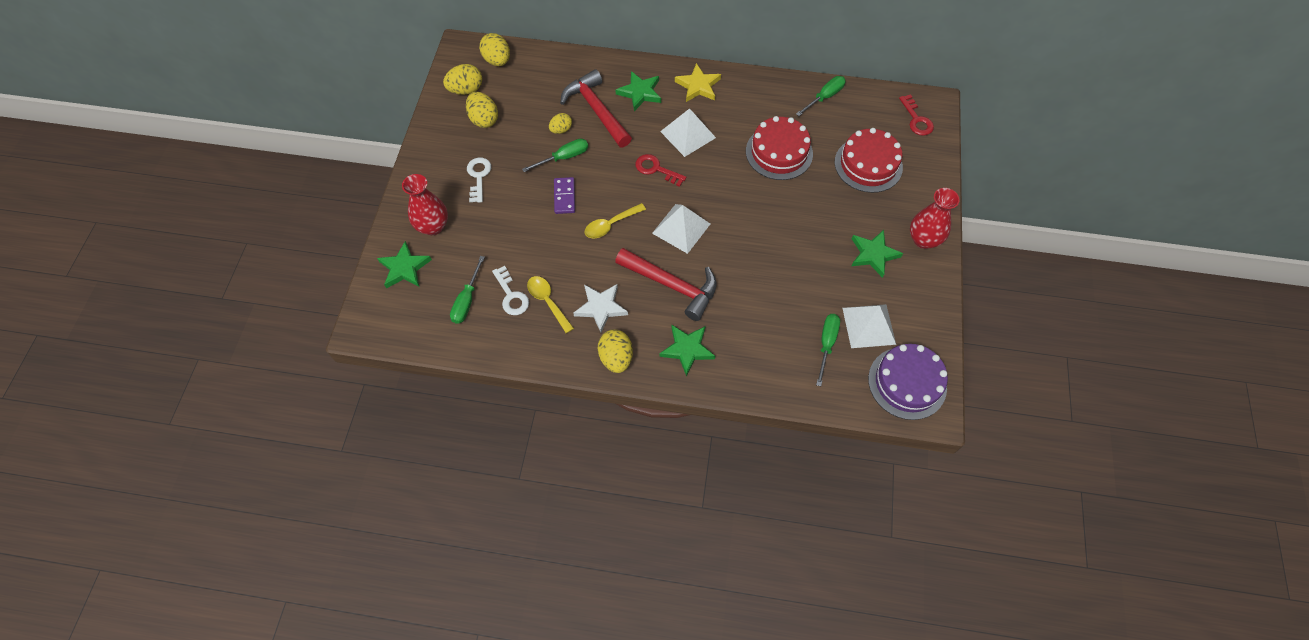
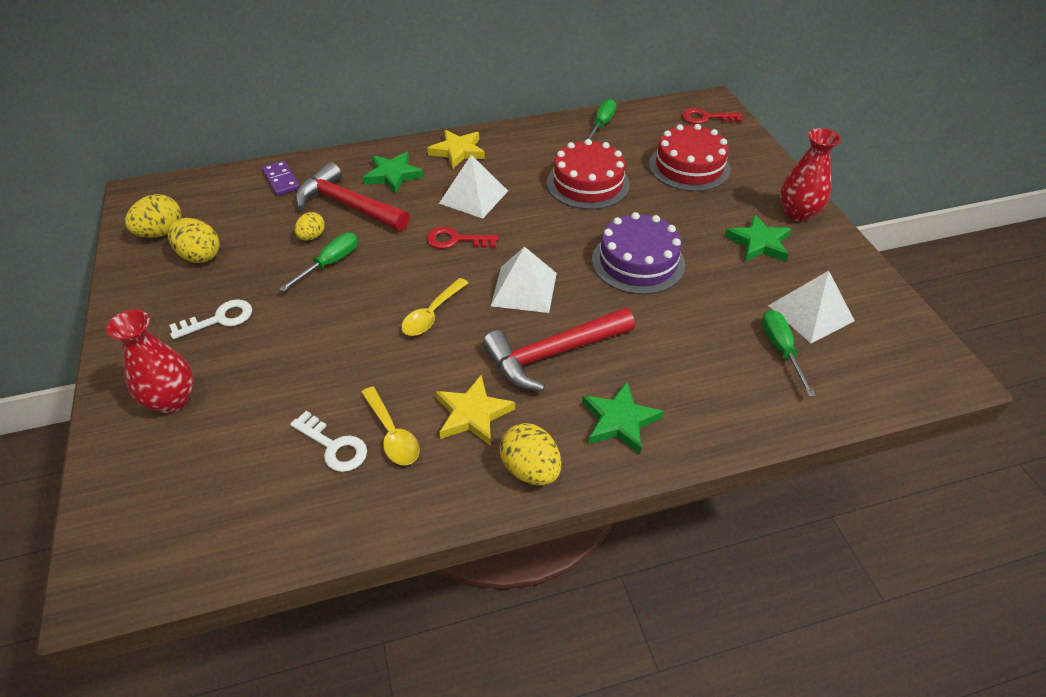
camera: 25 degrees left, 15 degrees down
(405, 268) = (145, 471): green star -> none
(467, 300) = (267, 478): green screwdriver -> none
(478, 177) = (219, 319): white key -> white key turned 90 degrees clockwise
(497, 60) = (193, 193): yellow egg -> none
(547, 301) = (392, 434): yellow spoon -> yellow spoon turned 150 degrees counterclockwise
(564, 197) = (352, 304): purple domino -> purple domino (281, 180)
(601, 307) = (473, 414): white star -> yellow star
(672, 285) = (552, 354): red hammer -> red hammer turned 150 degrees clockwise
(907, 383) = (900, 356): purple cake -> purple cake (638, 262)
(916, 119) = (706, 118): red key -> red key turned 135 degrees clockwise

